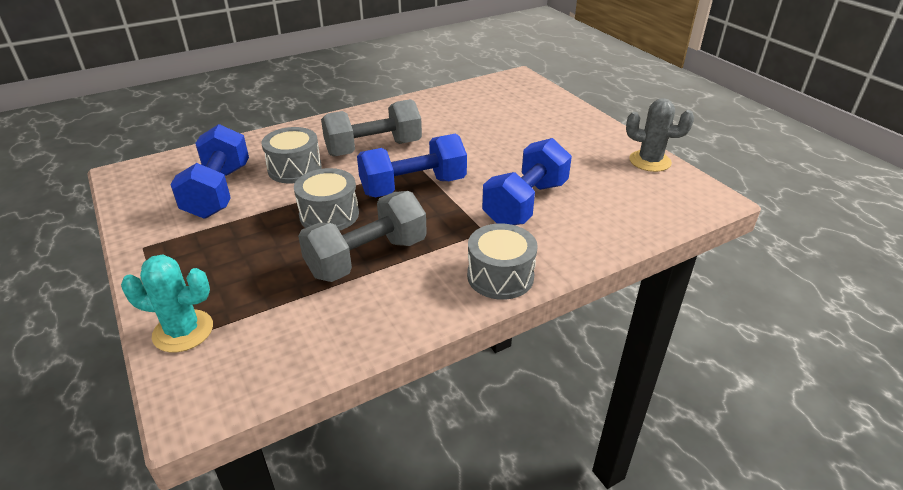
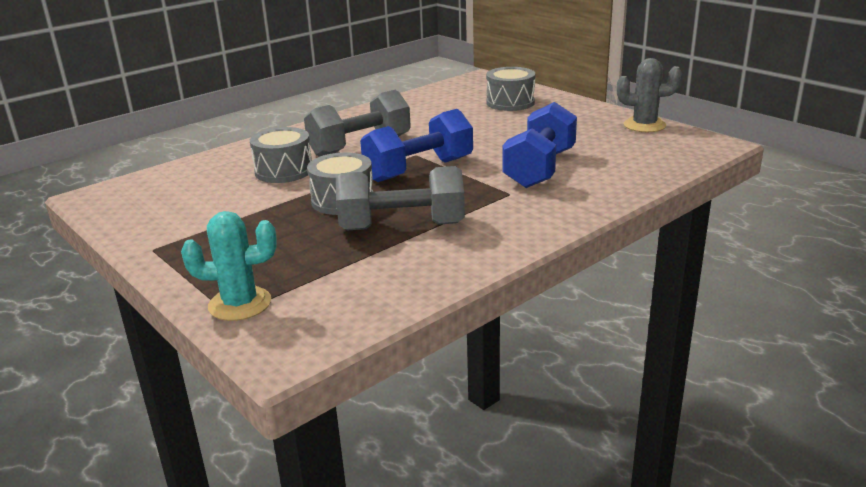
camera: 10 degrees left, 10 degrees down
(218, 191) = (210, 197): blue dumbbell -> none
(367, 258) = (402, 226): grey dumbbell -> grey dumbbell turned 45 degrees clockwise
(500, 276) = (543, 223): grey drum -> grey drum (510, 102)

